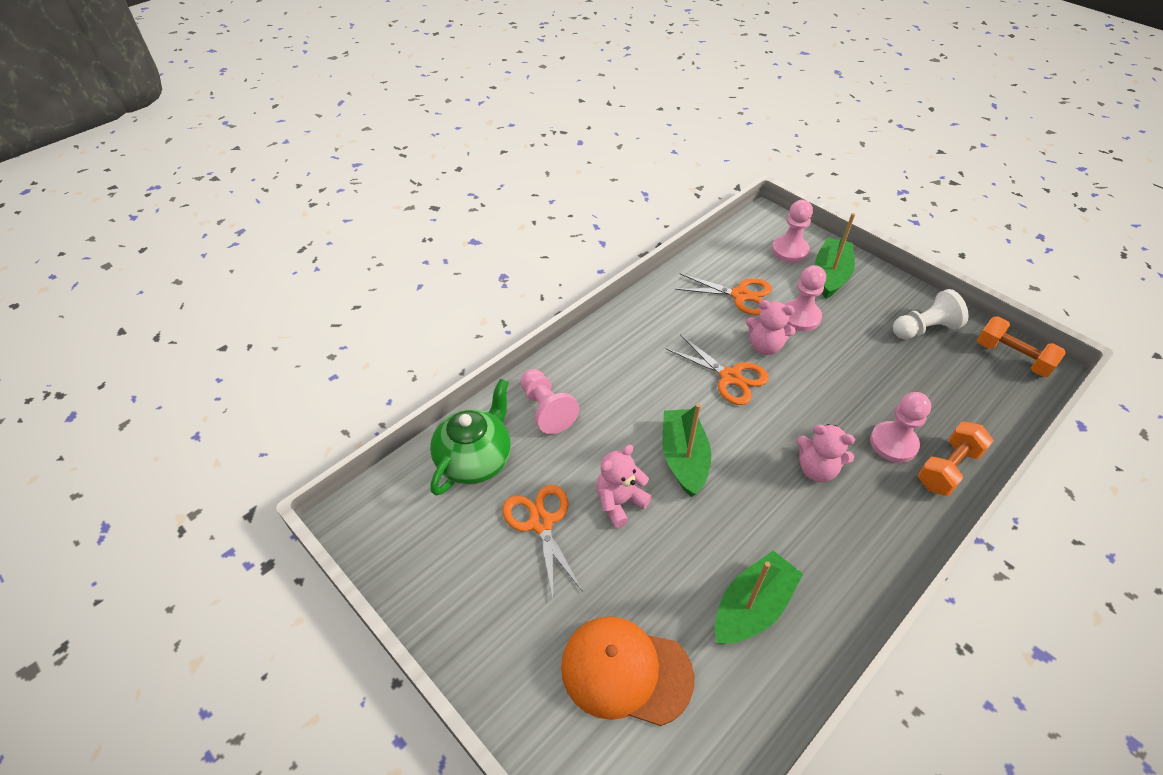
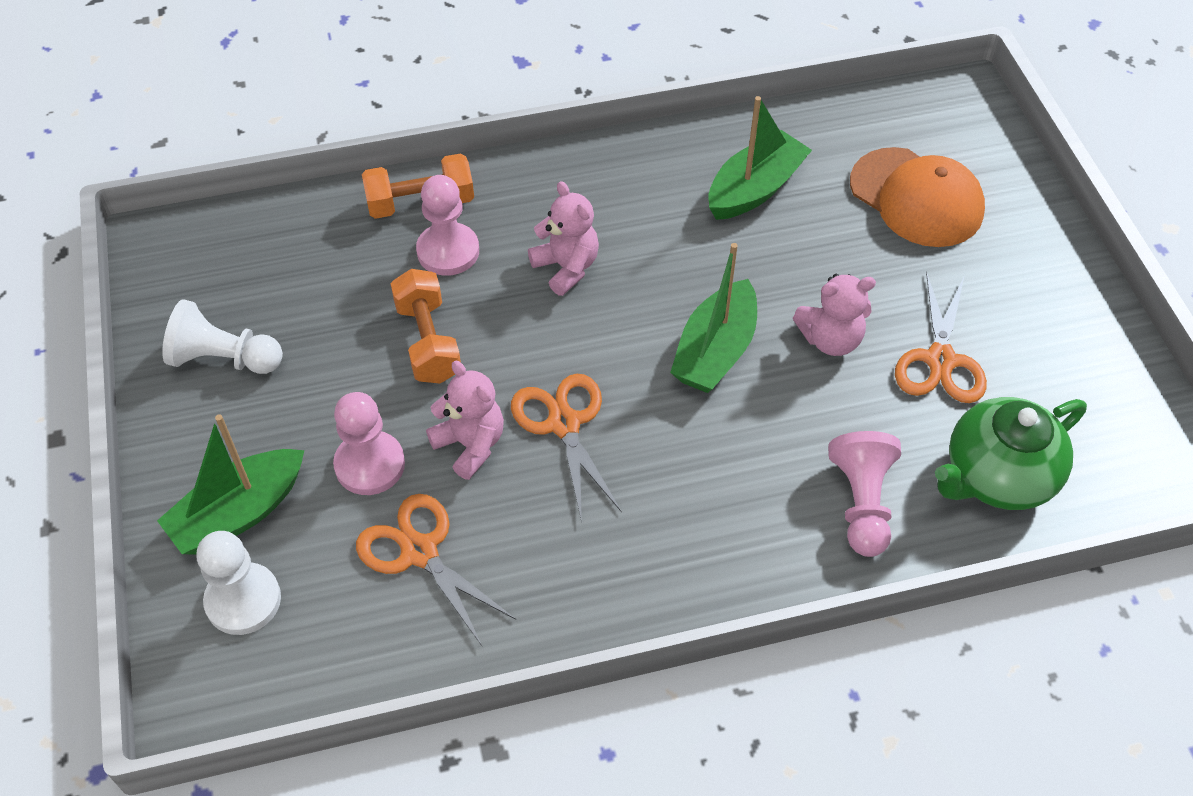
camera: 150 degrees left, 5 degrees up
(752, 607) = (755, 189): green boat -> green boat turned 150 degrees clockwise
(789, 250) = (243, 600): pink pawn -> white pawn
(1012, 357) = (173, 270): orange dumbbell -> orange dumbbell (428, 341)

